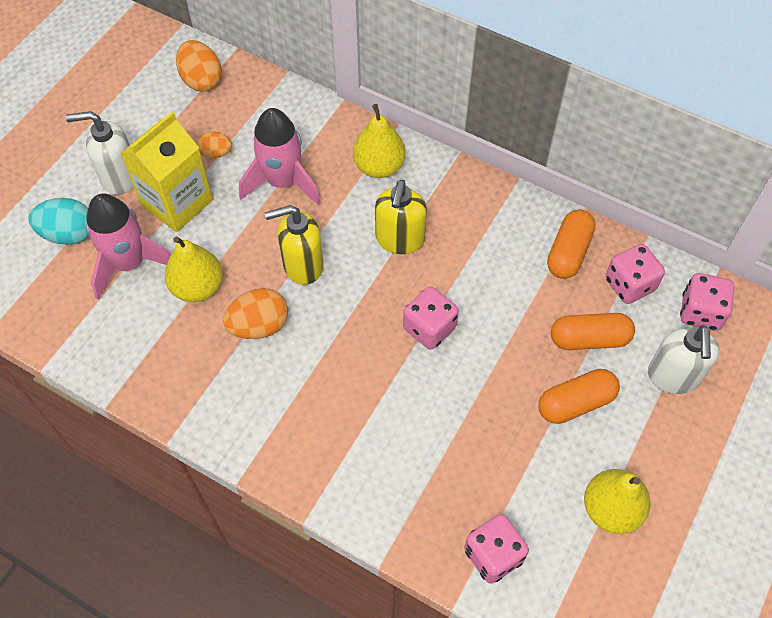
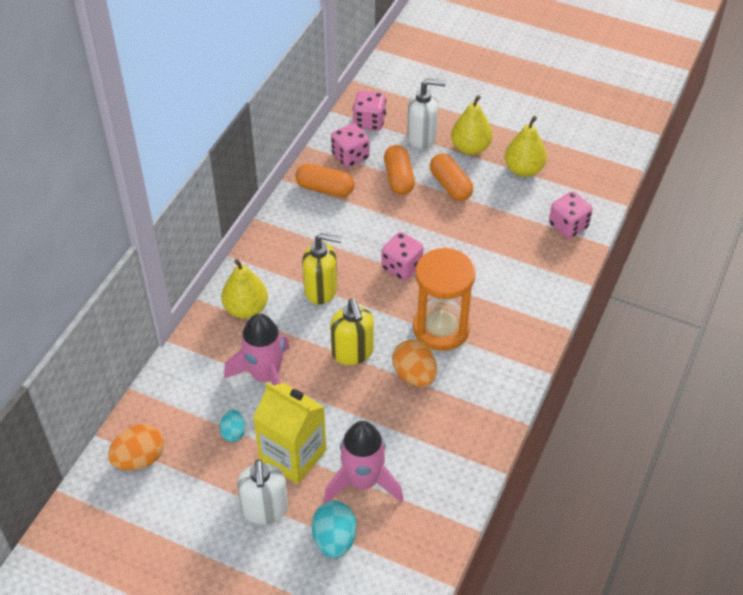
camera: 95 degrees left, 10 degrees down
(198, 287) = (382, 424): yellow pear -> yellow pear (470, 148)
(216, 153) = (233, 433): orange egg -> turquoise egg
(325, 362) = (441, 328): none -> orange hourglass

